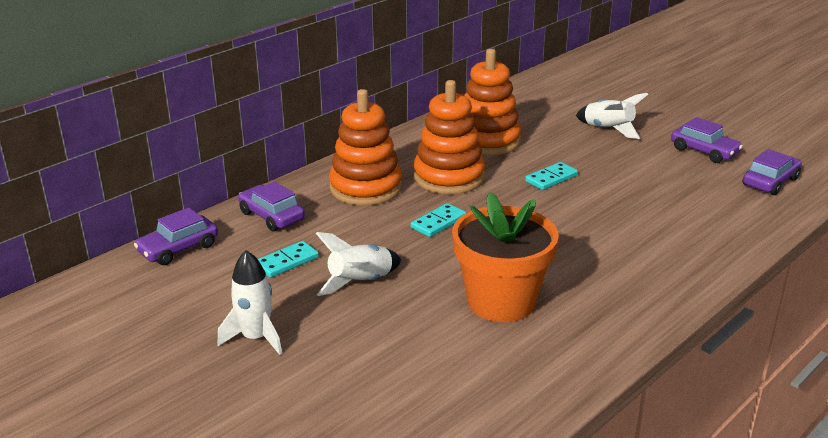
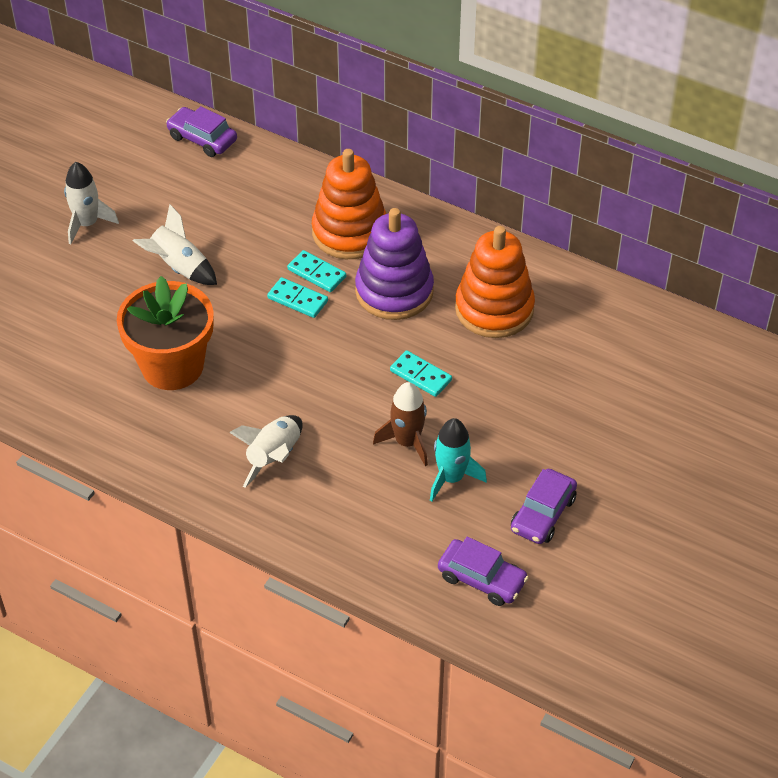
camera: 75 degrees right, 20 degrees up
(271, 216) = (274, 180): purple car -> none
(287, 262) = (200, 212): turquoise domino -> turquoise domino (316, 273)
(449, 177) = (394, 291): orange stacking toy -> purple stacking toy
(608, 130) = (569, 416): white rocket -> white rocket (274, 457)
(624, 193) = (407, 442): none -> brown rocket
(666, 180) = (451, 478): none -> turquoise rocket

